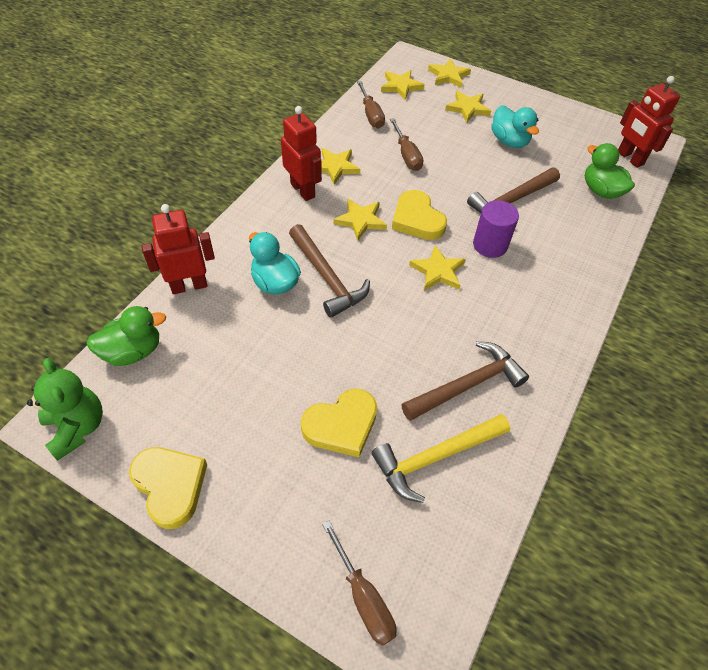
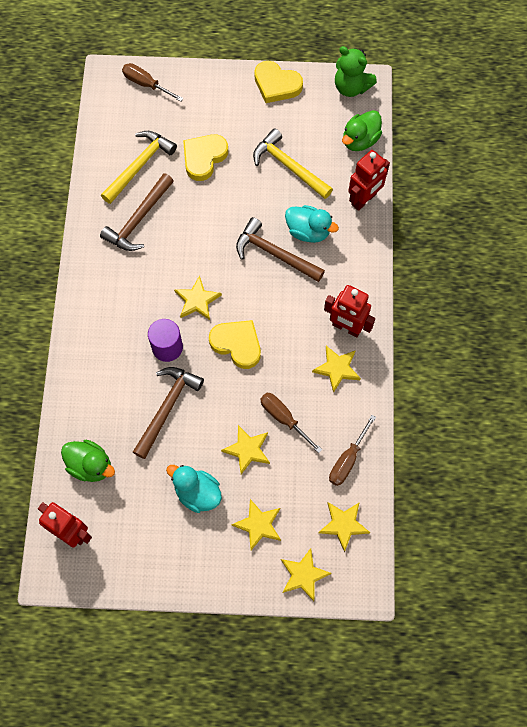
camera: 155 degrees right, 15 degrees up
(242, 362) = (289, 166): none -> yellow hammer
(360, 220) = (281, 320): yellow star -> yellow star (247, 450)
(371, 114) = (347, 459): brown screwdriver -> brown screwdriver turned 105 degrees counterclockwise

